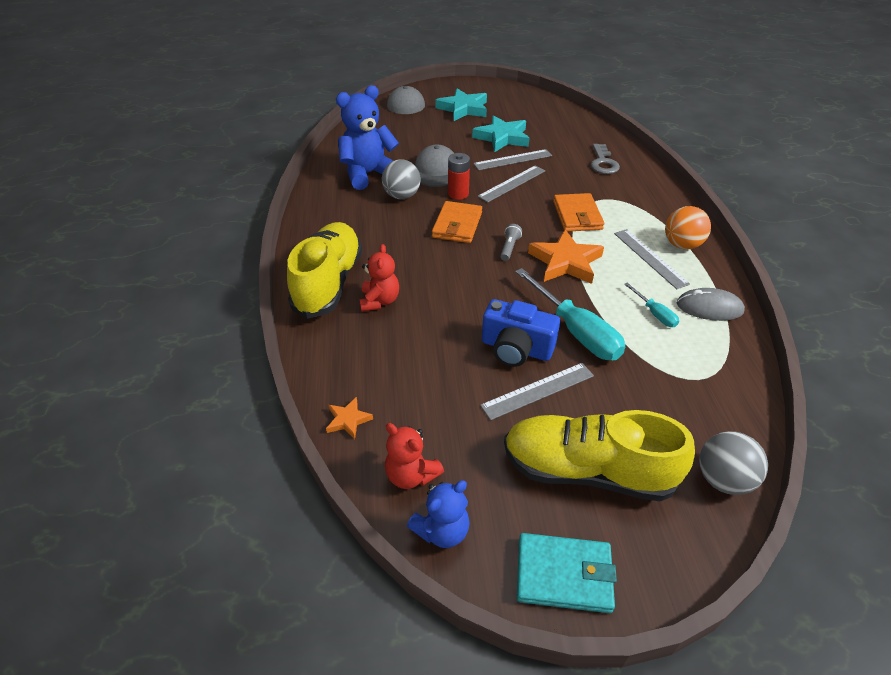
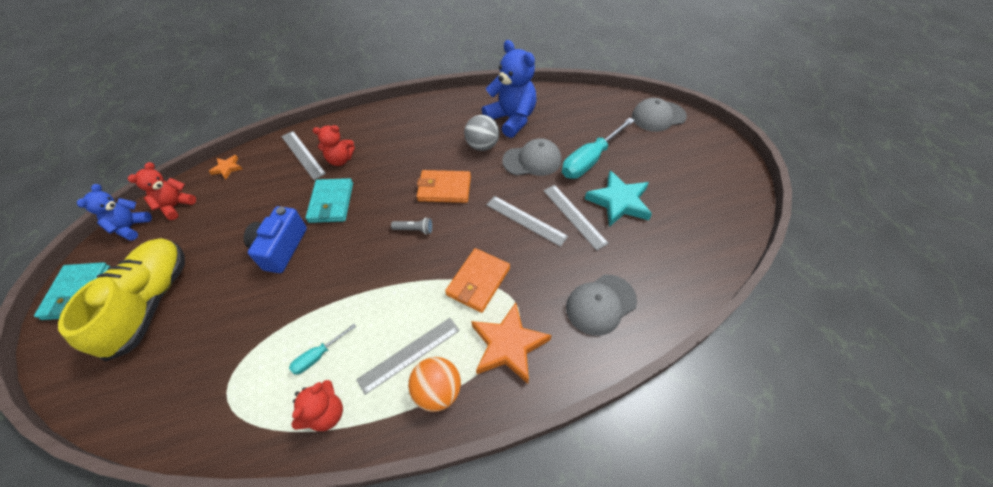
camera: 80 degrees right, 10 degrees up
(329, 283) = (361, 130): yellow shoe -> none
(442, 530) = (131, 227): blue teddy bear -> blue teddy bear turned 60 degrees clockwise
(453, 308) = (331, 203): none -> turquoise wallet
(458, 194) = (495, 182): red battery -> none
(463, 109) = (669, 161): turquoise star -> none
(538, 390) = (234, 266): grey ruler -> grey ruler (303, 154)
(565, 262) = (396, 275): orange star -> orange star (508, 345)
(575, 331) = (299, 288): turquoise screwdriver -> turquoise screwdriver (590, 160)
(577, 215) = (478, 281): orange wallet -> orange wallet turned 45 degrees counterclockwise
(603, 163) = (600, 304): grey key -> grey cap
(709, 307) = (326, 413): grey mouse -> red teddy bear
(722, 479) = (114, 402): grey ball -> none

